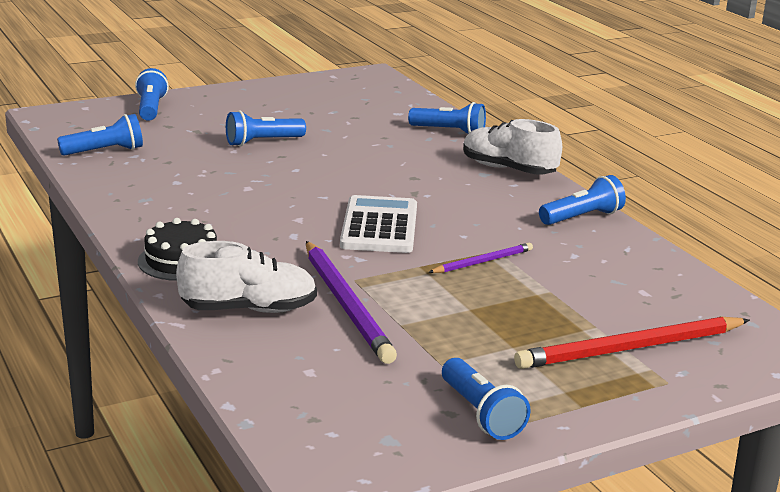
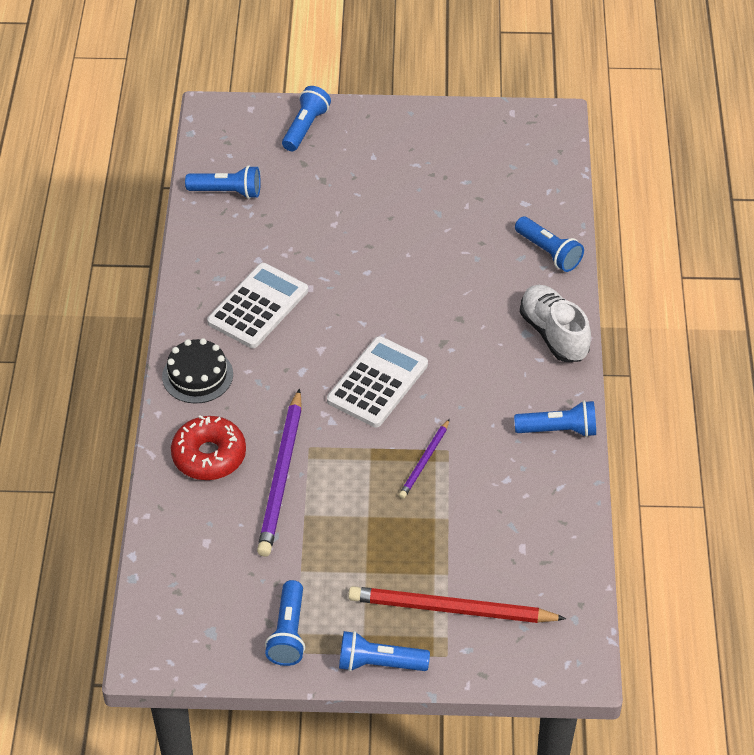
camera: 30 degrees right, 25 degrees up
(205, 207) = (258, 306): none -> white calculator
(249, 309) = (209, 456): white shoe -> red donut
(262, 142) = (367, 217): blue flashlight -> blue flashlight (379, 663)
(483, 262) = (424, 461): purple pencil -> purple pencil turned 120 degrees clockwise

